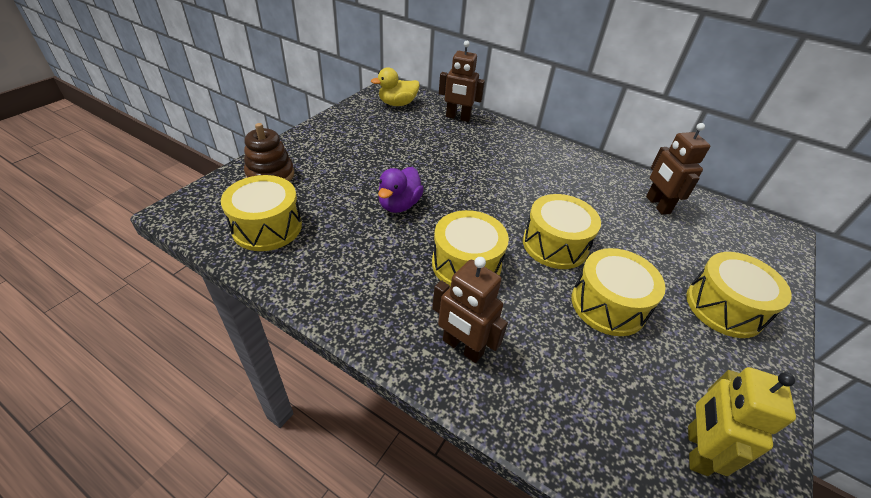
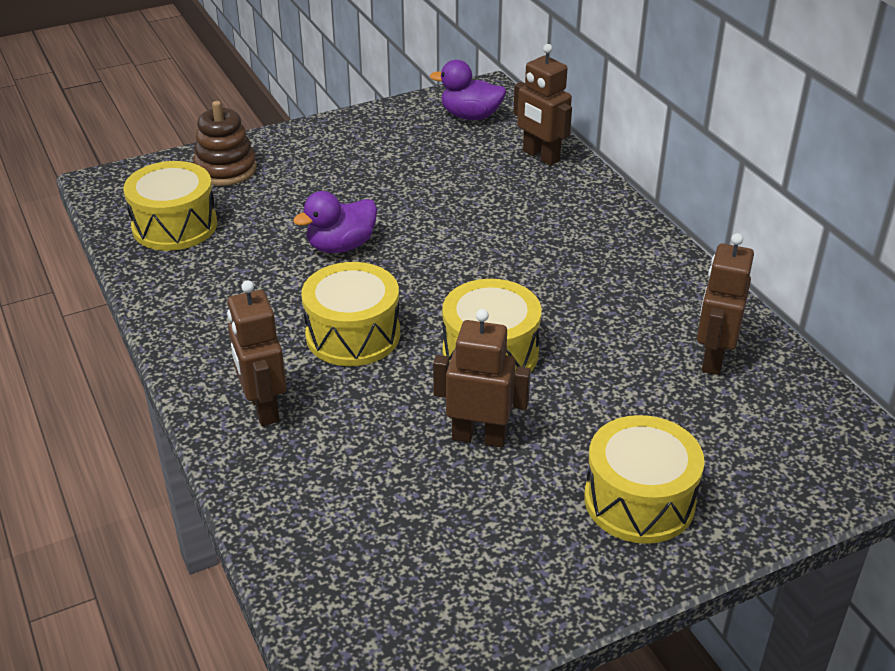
camera: 35 degrees right, 5 degrees down
(397, 104) = (470, 116): yellow duck -> purple duck
(608, 305) = (479, 437): yellow drum -> brown robot
(696, 449) = (410, 593): yellow robot -> none

